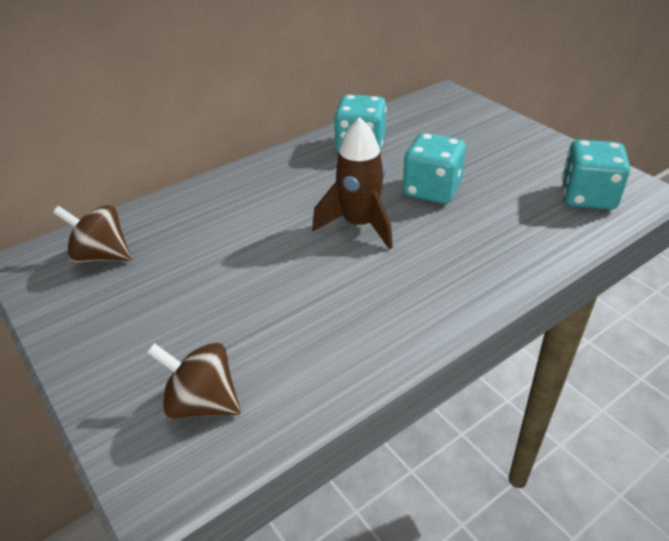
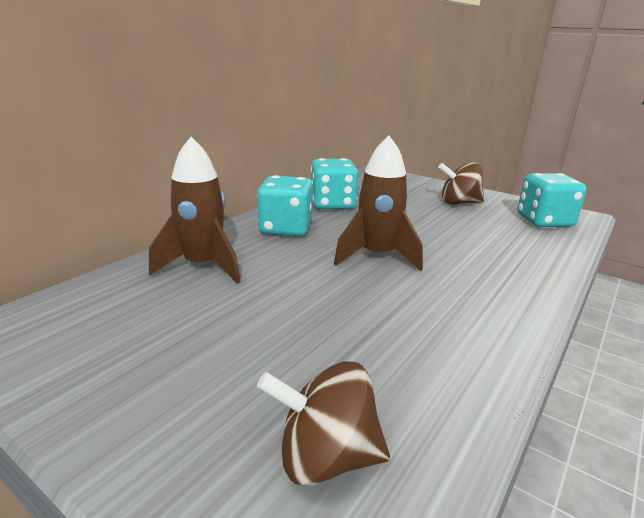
camera: 20 degrees left, 15 degrees down
(101, 256) = (100, 313): brown spinning top -> brown spinning top (459, 203)
(196, 217) = (203, 266): none -> brown rocket
(431, 190) = (419, 227): turquoise dice -> turquoise dice (285, 228)

